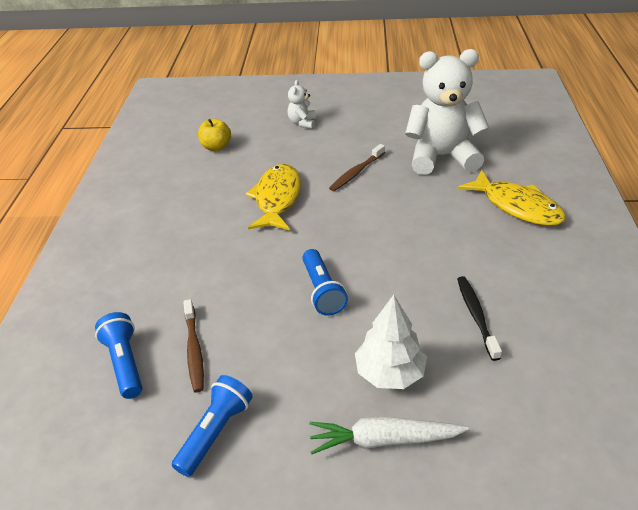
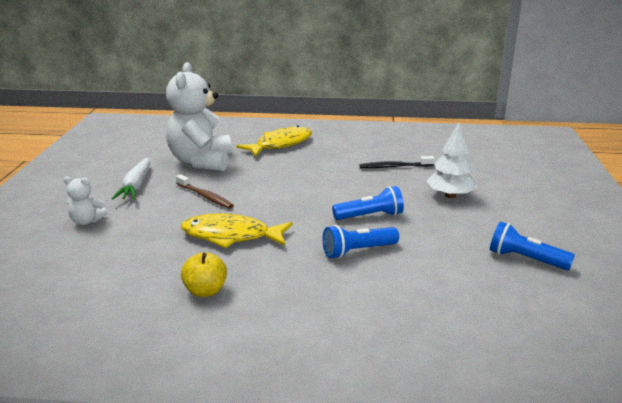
camera: 90 degrees left, 15 degrees down
(125, 363) = (470, 311): blue flashlight -> blue flashlight (358, 251)
(194, 350) = (446, 273): brown toothbrush -> none
(216, 147) = (98, 277): yellow apple -> yellow apple (205, 291)
(383, 440) = (505, 200): white carrot -> white carrot (136, 186)

